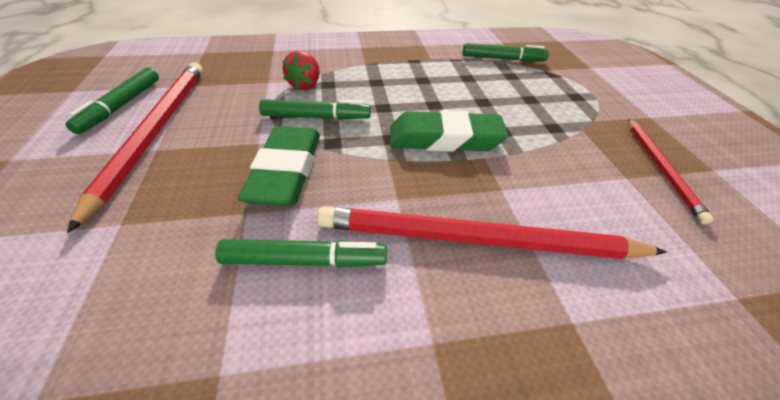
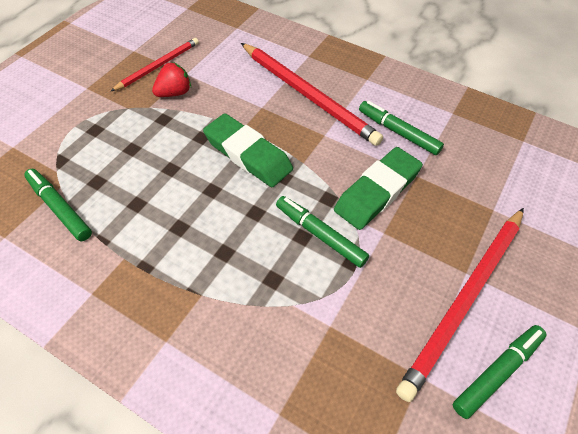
camera: 140 degrees left, 10 degrees up
(305, 85) = (296, 292): red strawberry -> red strawberry (174, 93)

